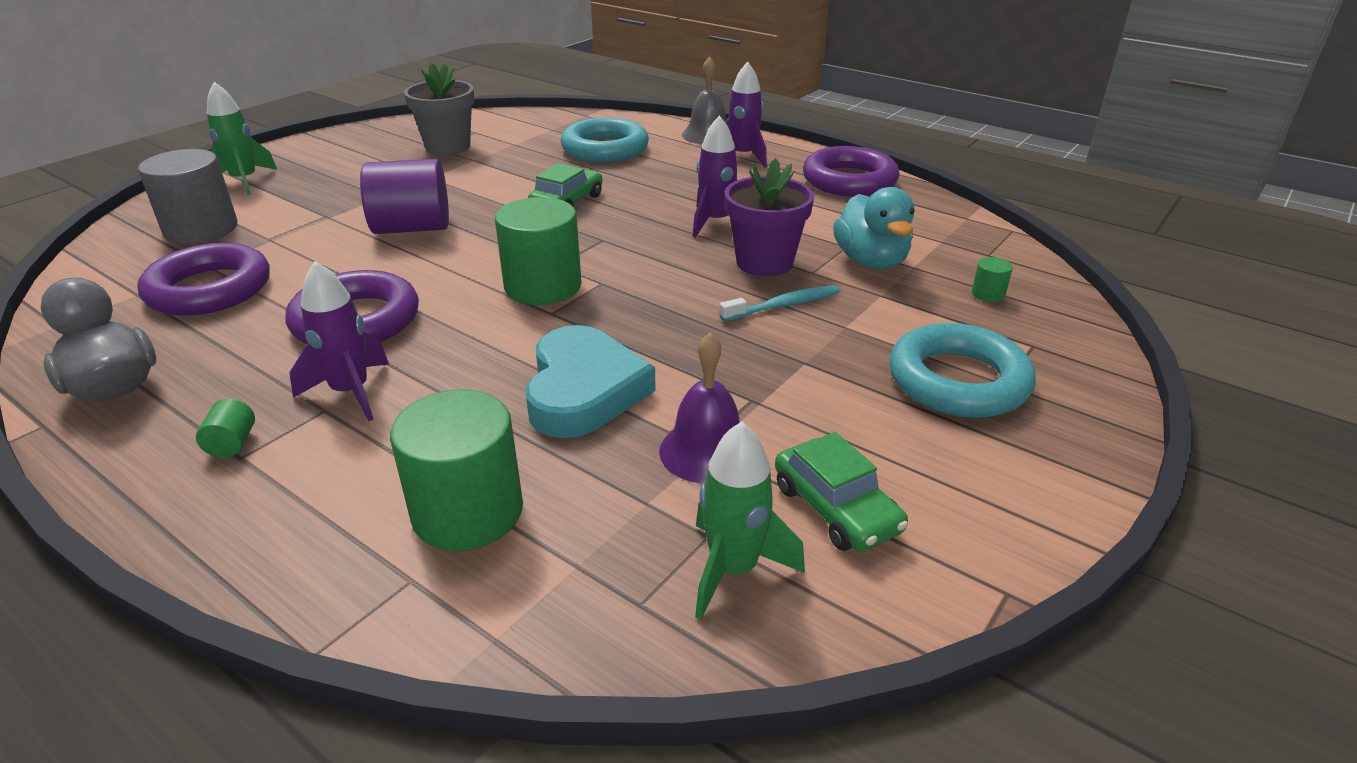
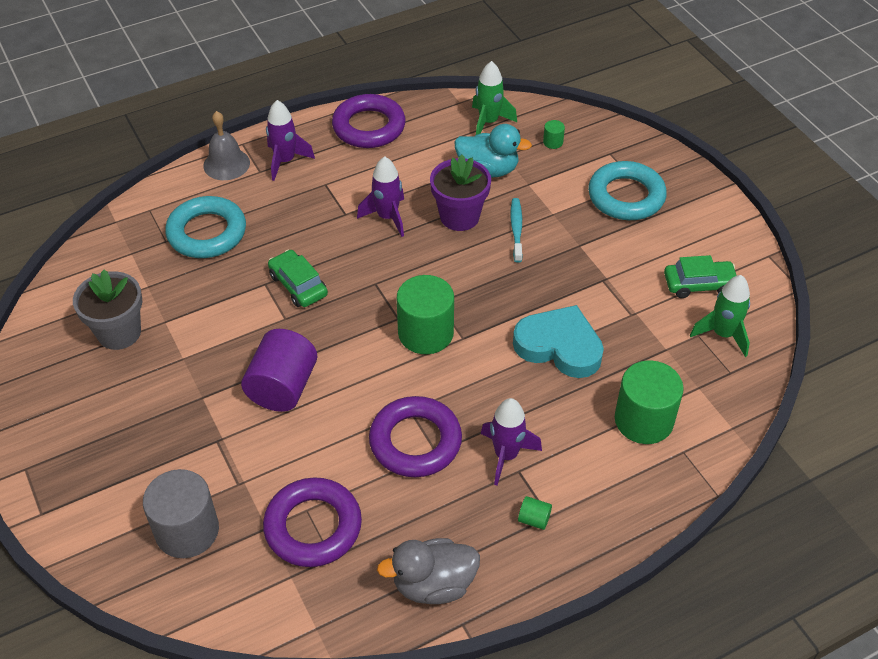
camera: 65 degrees left, 15 degrees up
(245, 181) = (90, 493): green rocket -> green rocket (488, 122)
(707, 451) = (637, 313): purple bell -> none

